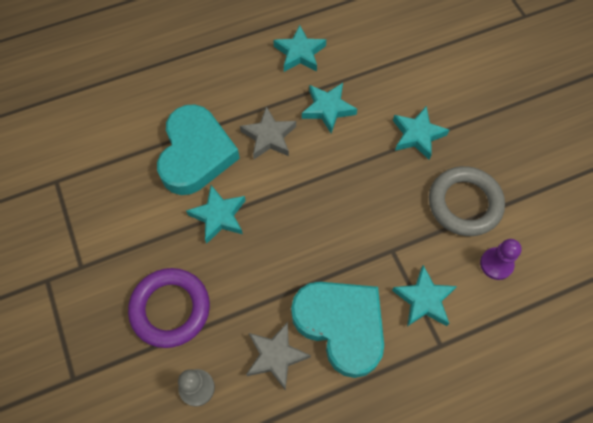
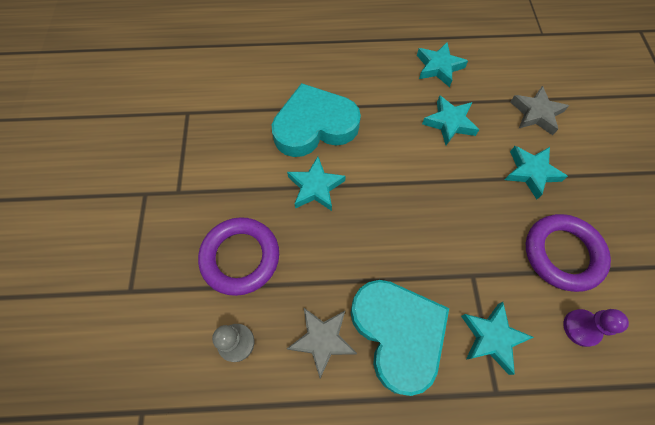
camera: 20 degrees right, 0 degrees up
(196, 154) = (314, 126): turquoise heart -> turquoise heart turned 135 degrees counterclockwise
(269, 137) = (386, 131): grey star -> grey star (536, 113)
(464, 204) = (562, 254): grey ring -> purple ring

